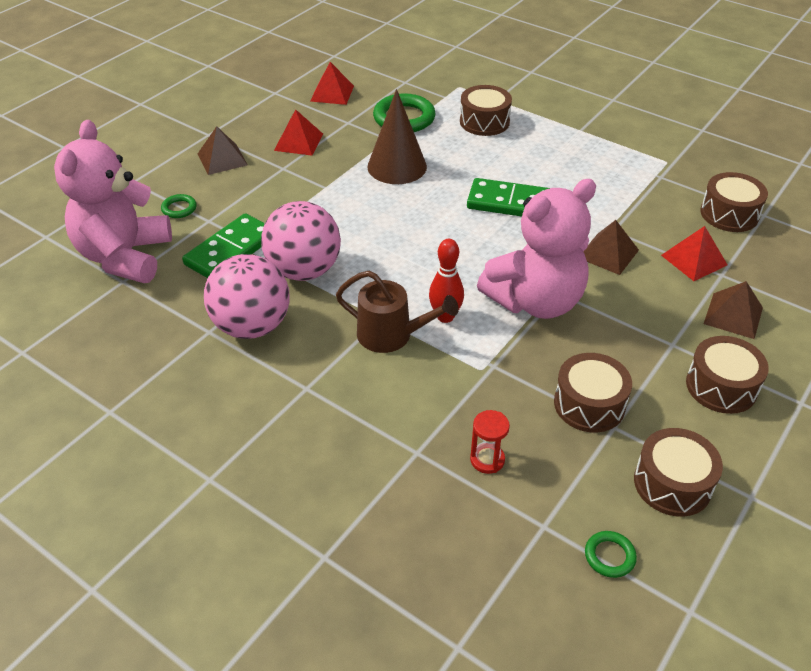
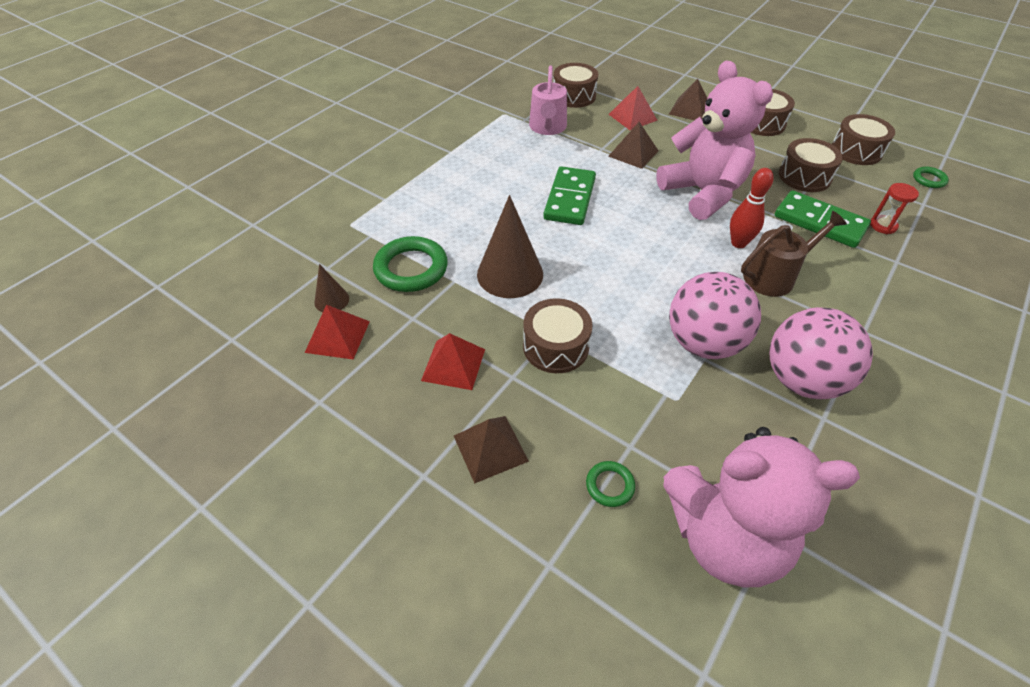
camera: 90 degrees left, 5 degrees up
(230, 250) = (685, 414): green domino -> green domino (819, 222)
(369, 87) = (331, 300): none -> brown cone
(391, 335) = (774, 276): brown watering can -> brown watering can turned 45 degrees clockwise
(484, 122) = (427, 209): brown drum -> brown drum (555, 346)
(646, 191) = (547, 127): none -> pink watering can

